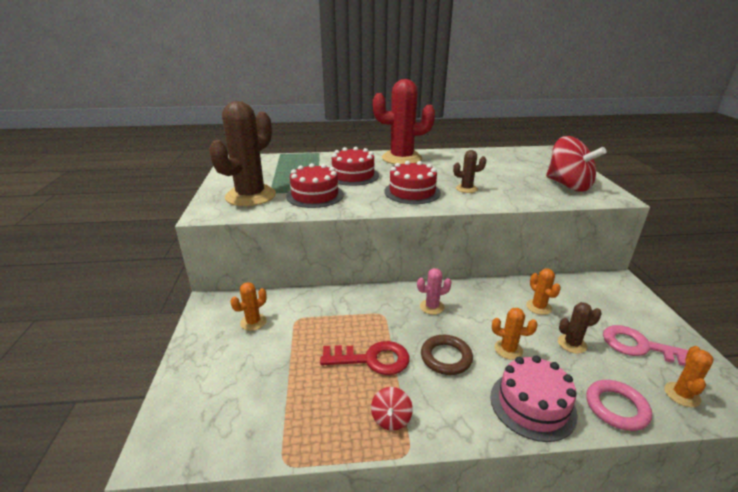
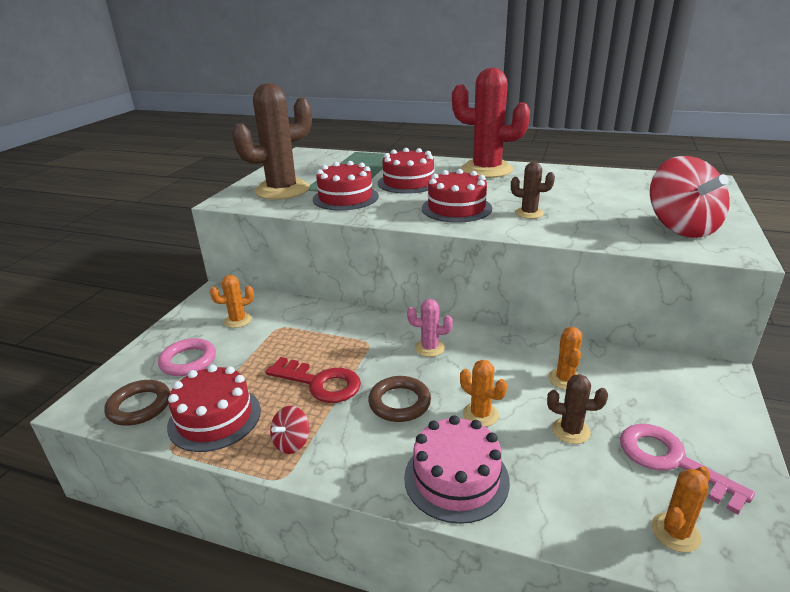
camera: 25 degrees right, 0 degrees up
(221, 432) = (139, 406): none -> brown ring
(305, 419) = (214, 418): none -> red cake
(616, 408) = (562, 516): pink ring -> pink ring (188, 361)

